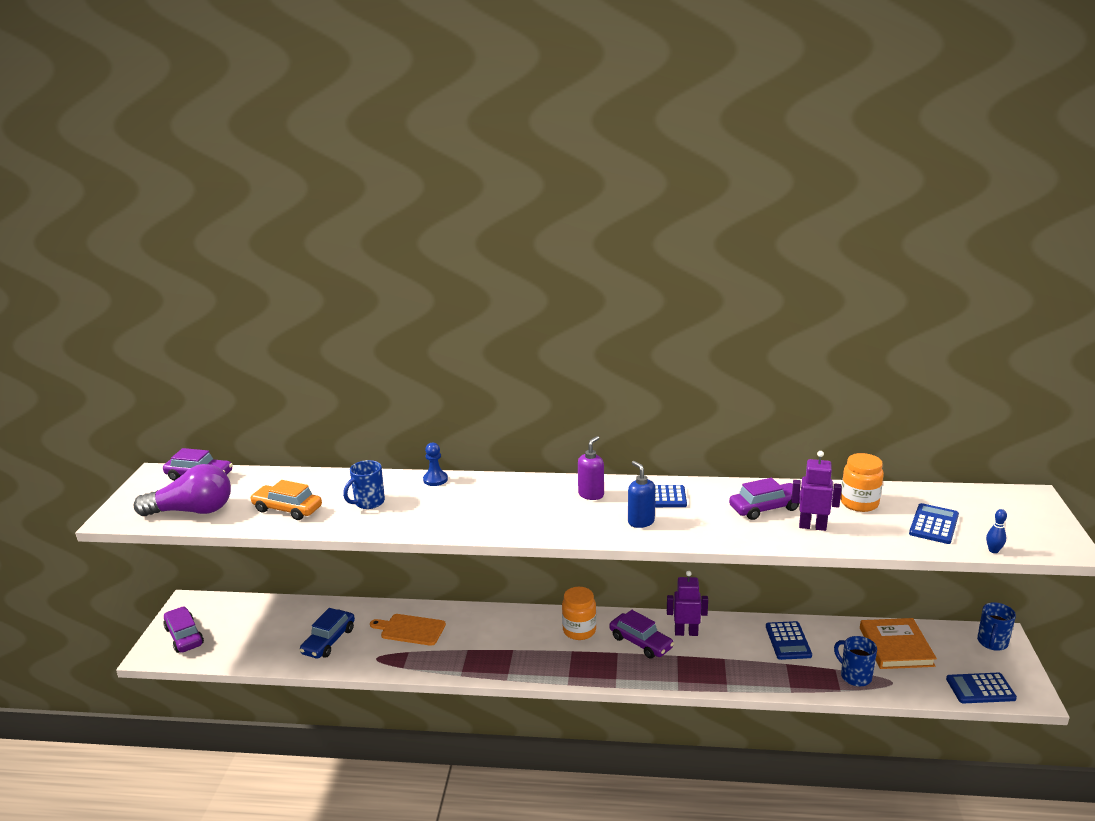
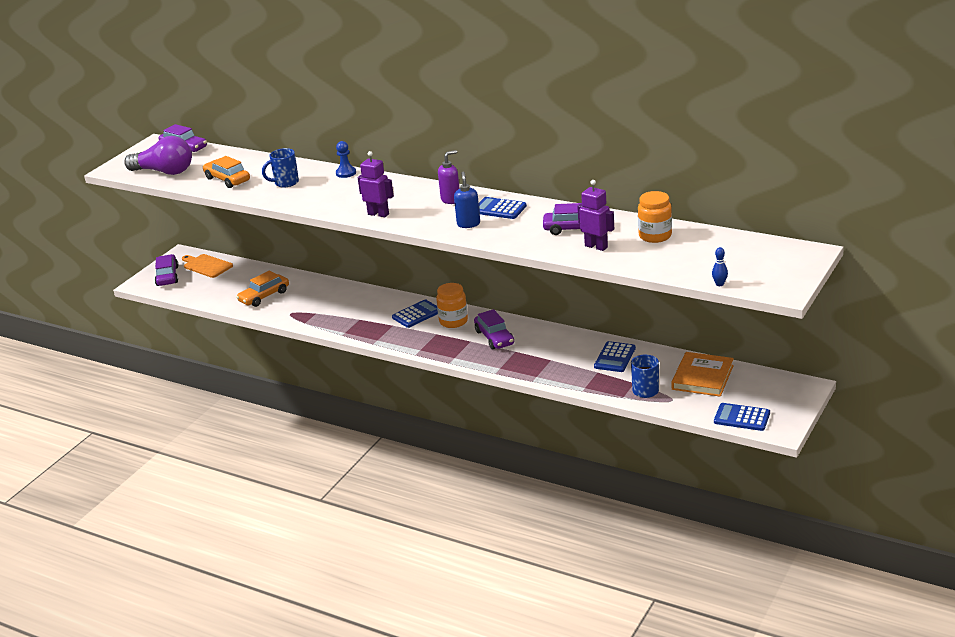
camera: 25 degrees right, 5 degrees up
(329, 641) = (264, 296): blue car -> orange car
(410, 630) = (327, 299): orange cutting board -> orange cutting board (206, 266)
(686, 632) = (537, 337): purple robot -> purple robot (378, 214)
(933, 524) = (696, 259): blue calculator -> blue calculator (417, 314)
(992, 643) = (791, 390): blue mug -> none

